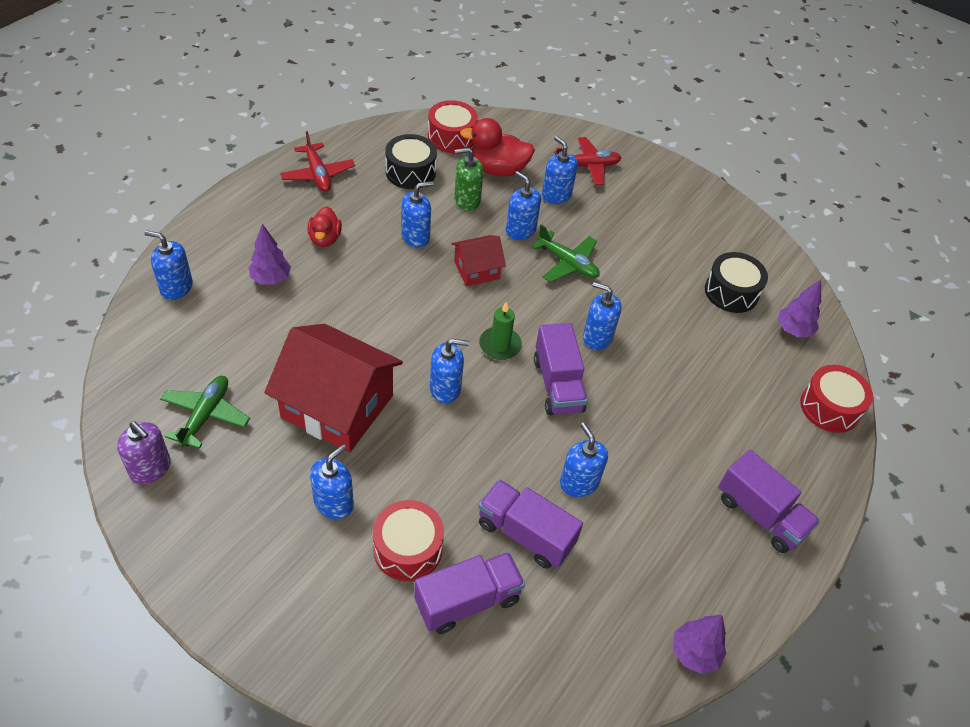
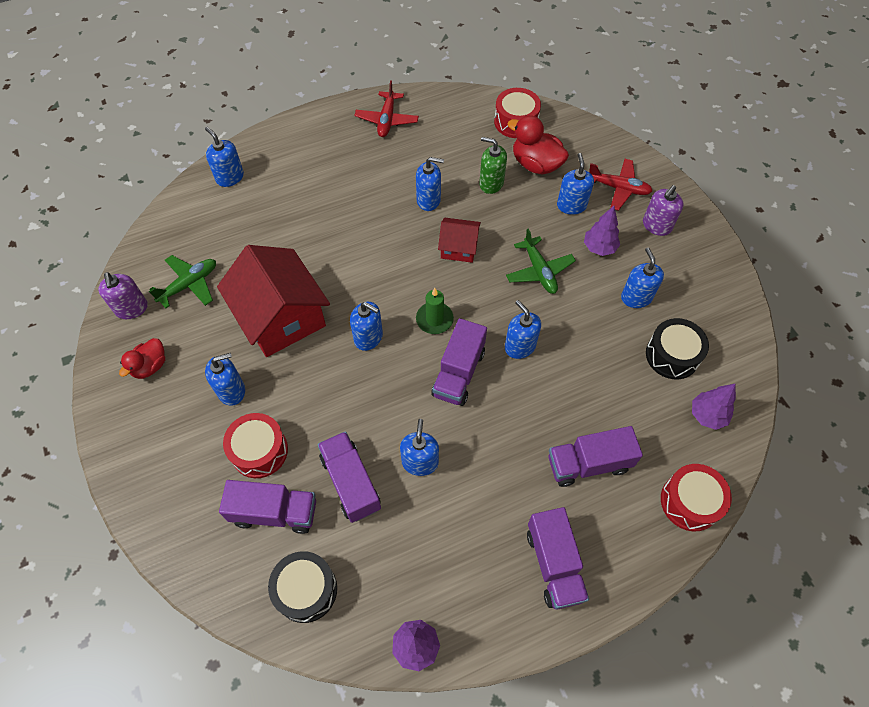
camera: 35 degrees right, 10 degrees up
(271, 279) = (298, 195): purple tree -> purple tree (599, 248)
(325, 239) = (358, 177): red duck -> red duck (150, 366)
(410, 172) = (461, 142): black drum -> black drum (306, 590)
(520, 230) = (518, 226): blue soap dispenser -> blue soap dispenser (636, 297)
(642, 187) = (656, 226): none -> purple soap dispenser
(728, 414) = (588, 463): none -> purple truck

